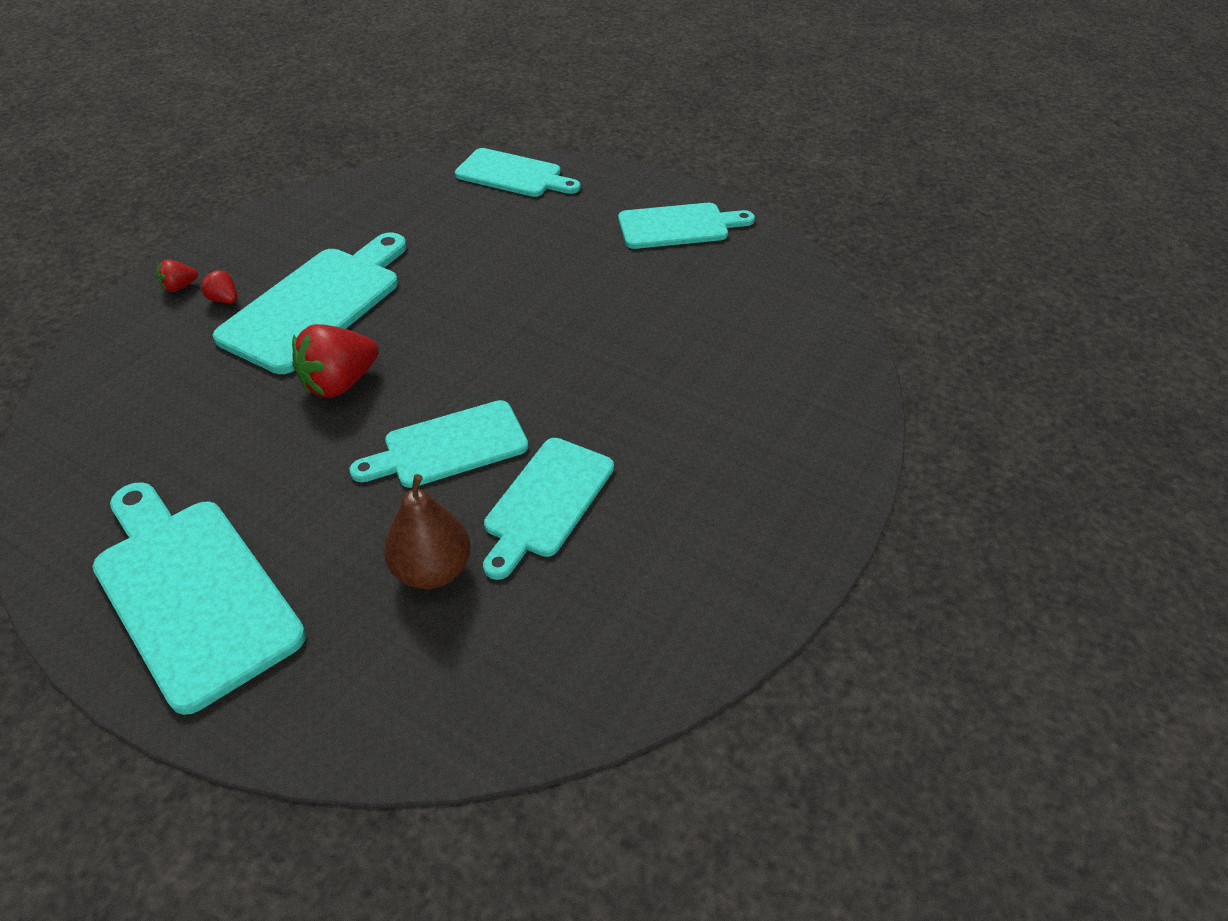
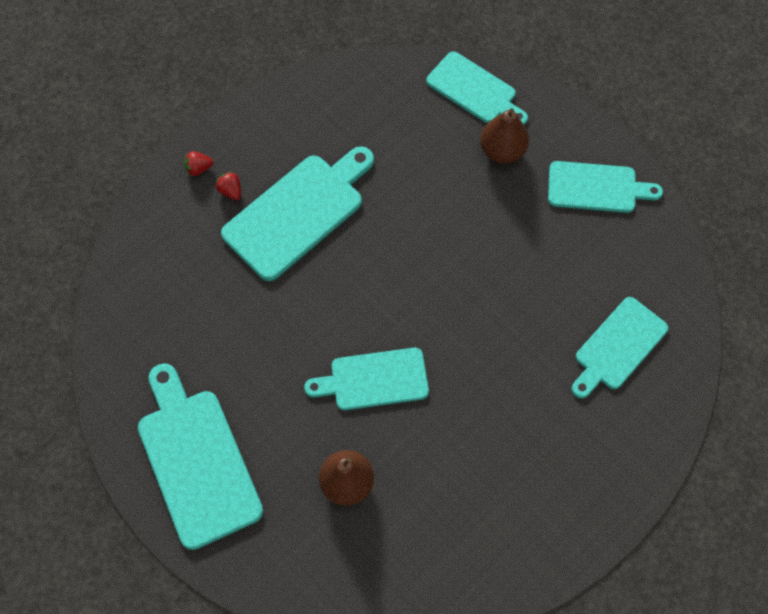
camera: 15 degrees right, 20 degrees up
(340, 383) = (306, 300): red strawberry -> none
(546, 501) = (431, 446): turquoise cutting board -> turquoise cutting board (618, 346)
(559, 215) = (502, 151): none -> brown pear

